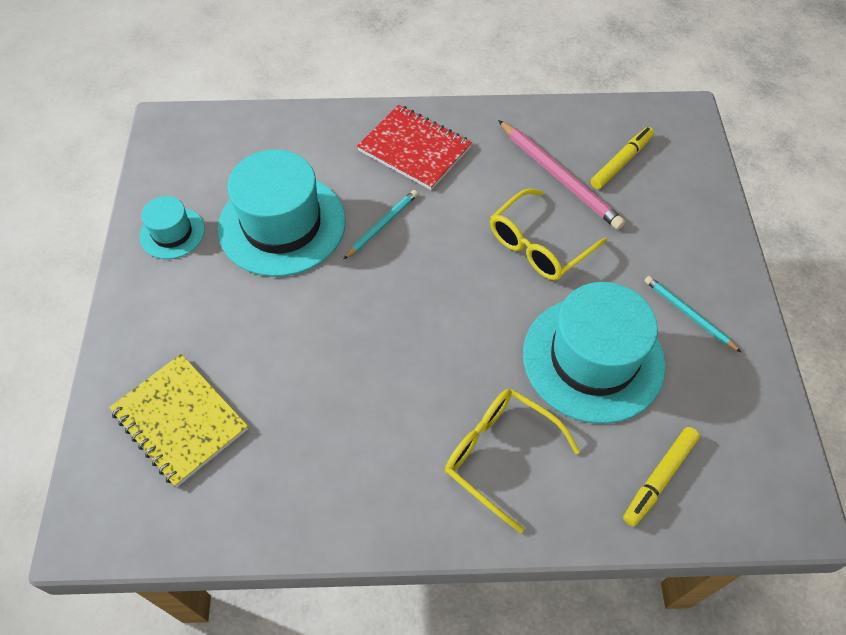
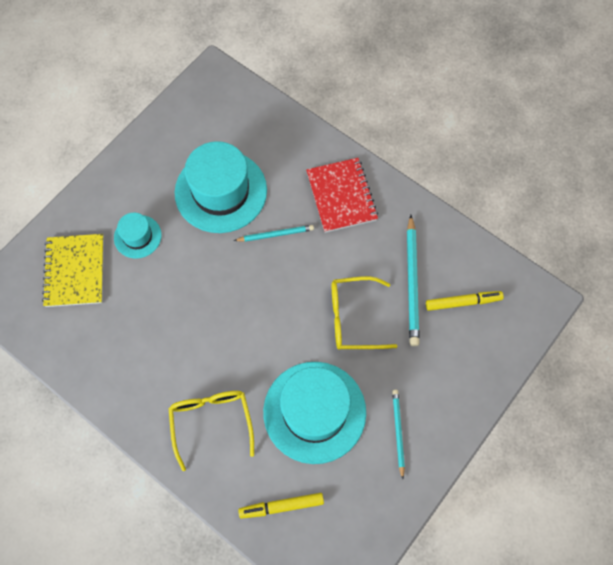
camera: 40 degrees right, 10 degrees up
(172, 233) = (159, 152): turquoise hat -> turquoise hat (137, 236)
(559, 177) = (412, 282): pink pencil -> turquoise pencil

